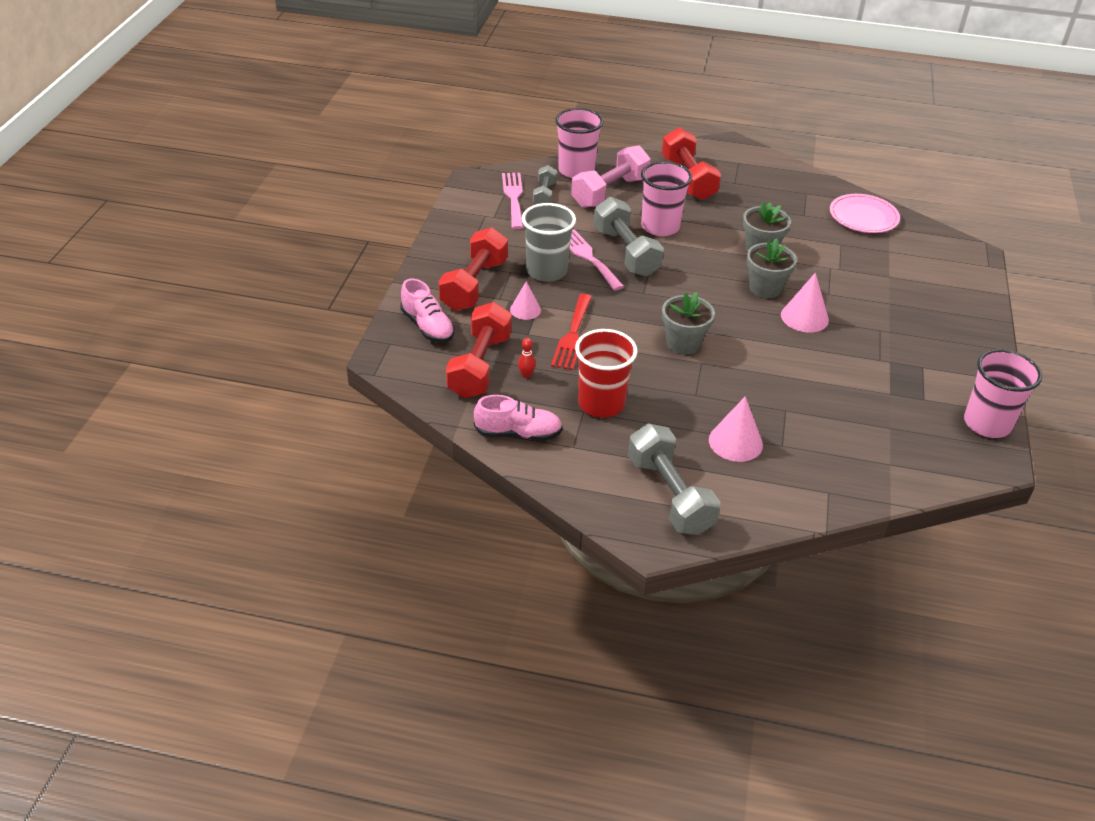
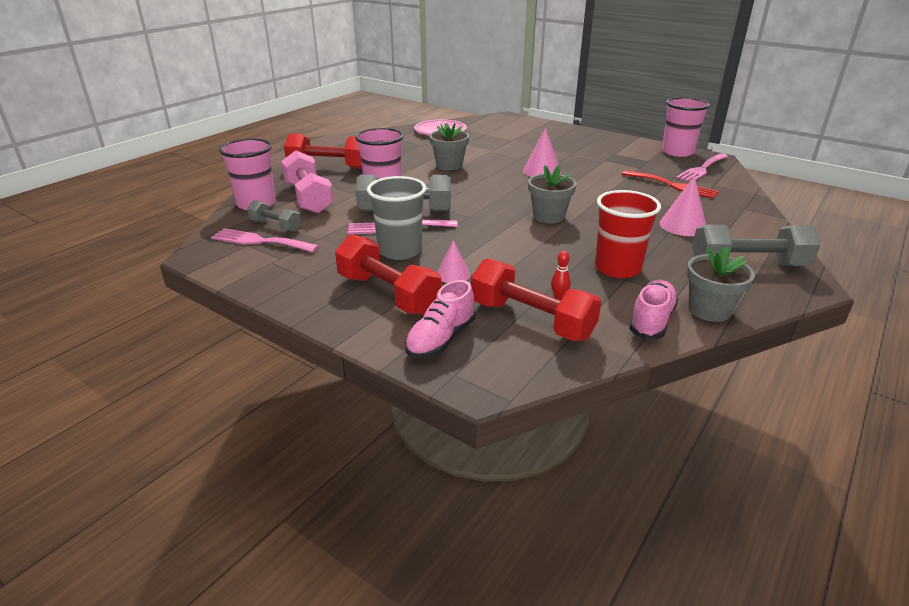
camera: 65 degrees left, 10 degrees down
(428, 326) = (441, 339): pink shoe -> pink shoe turned 135 degrees clockwise
(572, 335) = (510, 260): red fork -> red fork (673, 185)
(765, 288) = (498, 174): grey flower pot -> grey flower pot (709, 310)
(937, 450) = (702, 169): none -> pink fork

